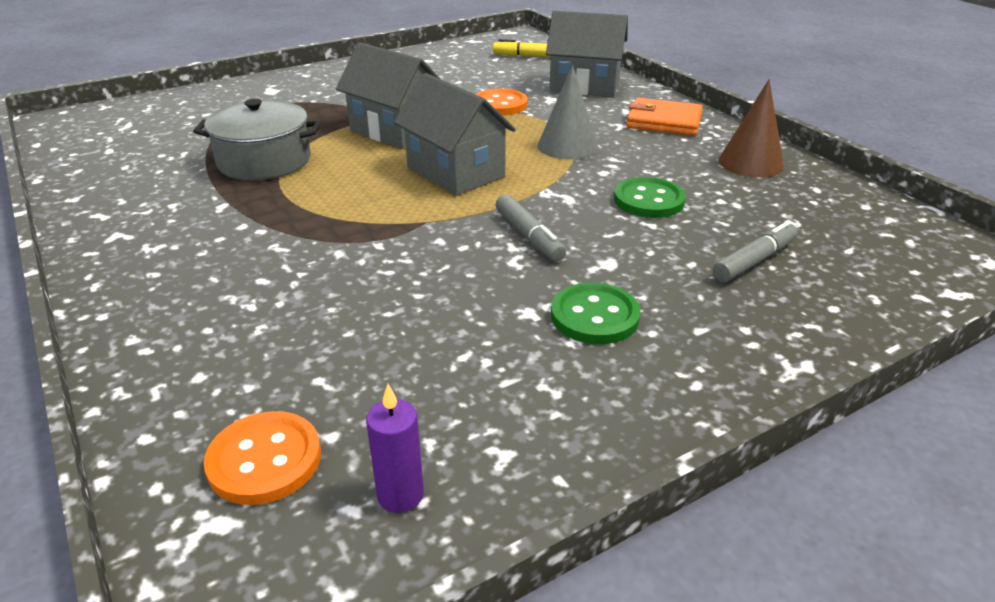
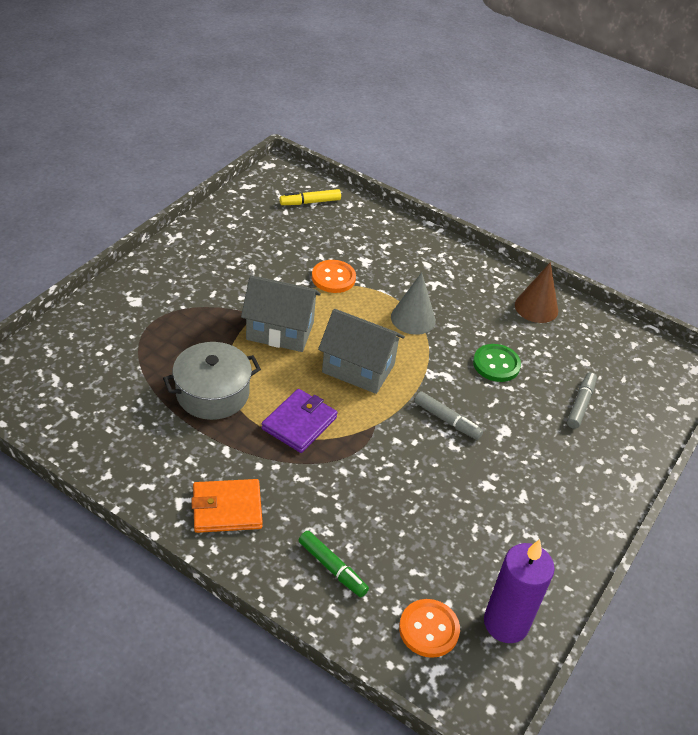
camera: 30 degrees left, 10 degrees up
(211, 343) = (332, 568): none -> green marker
(332, 201) = (299, 423): none -> purple wallet
(400, 495) = (506, 623): purple candle -> purple candle, size x1.94
(584, 85) = (379, 237): grey house -> none
(594, 316) = (523, 476): green button -> none
(664, 121) = (459, 272): orange wallet -> orange wallet (227, 508)

